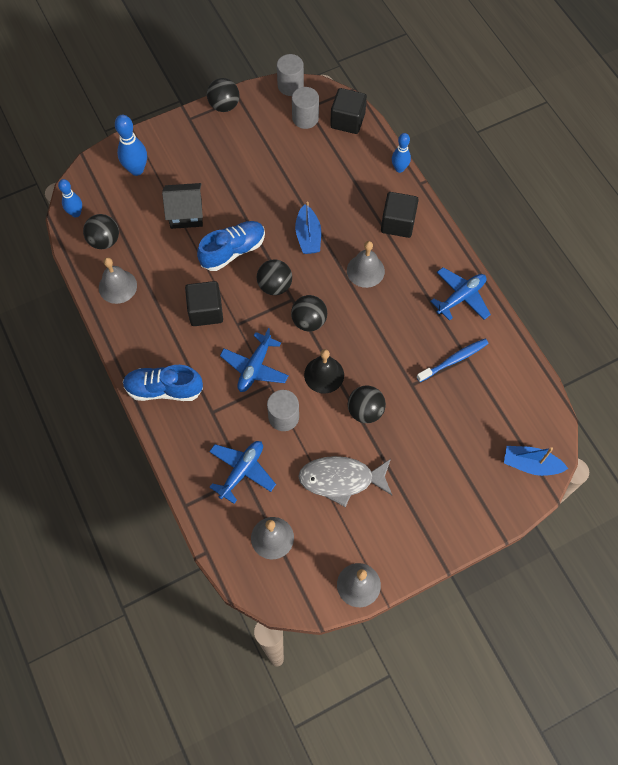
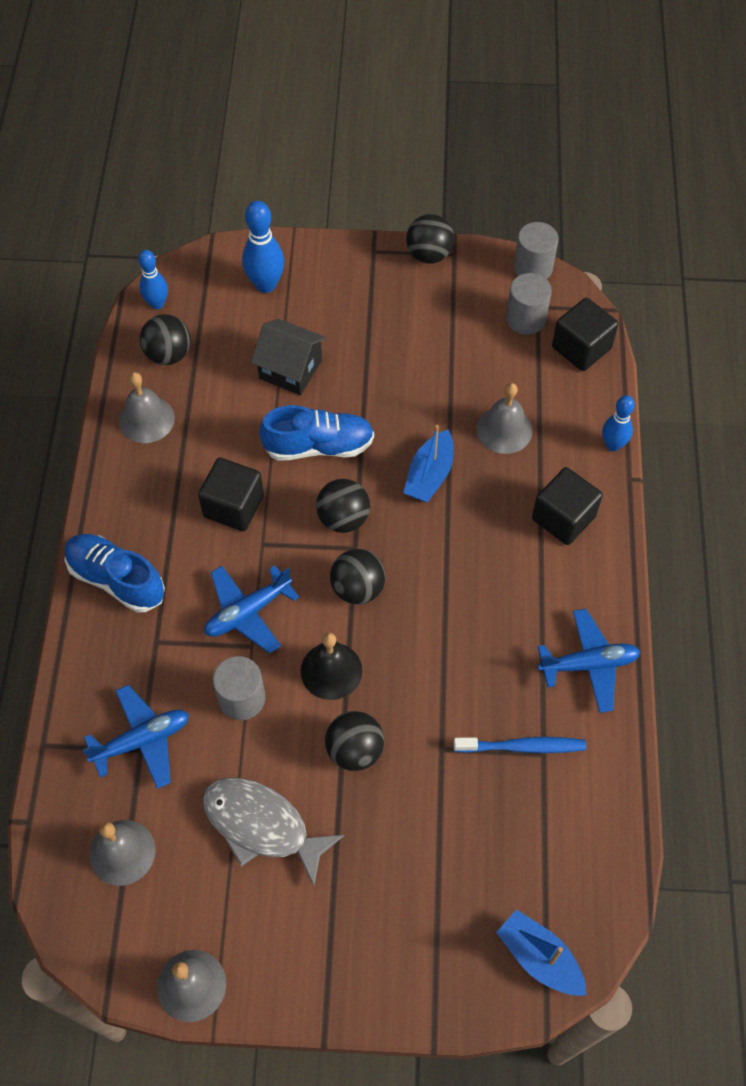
camera: 30 degrees right, 5 degrees down
(365, 270) = (477, 559): grey bell -> grey bell (504, 429)

